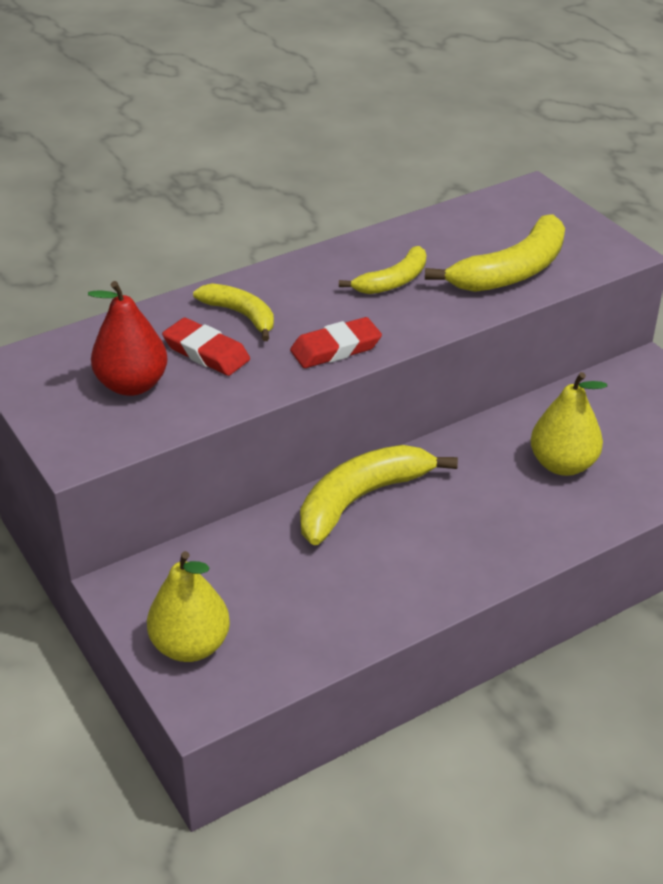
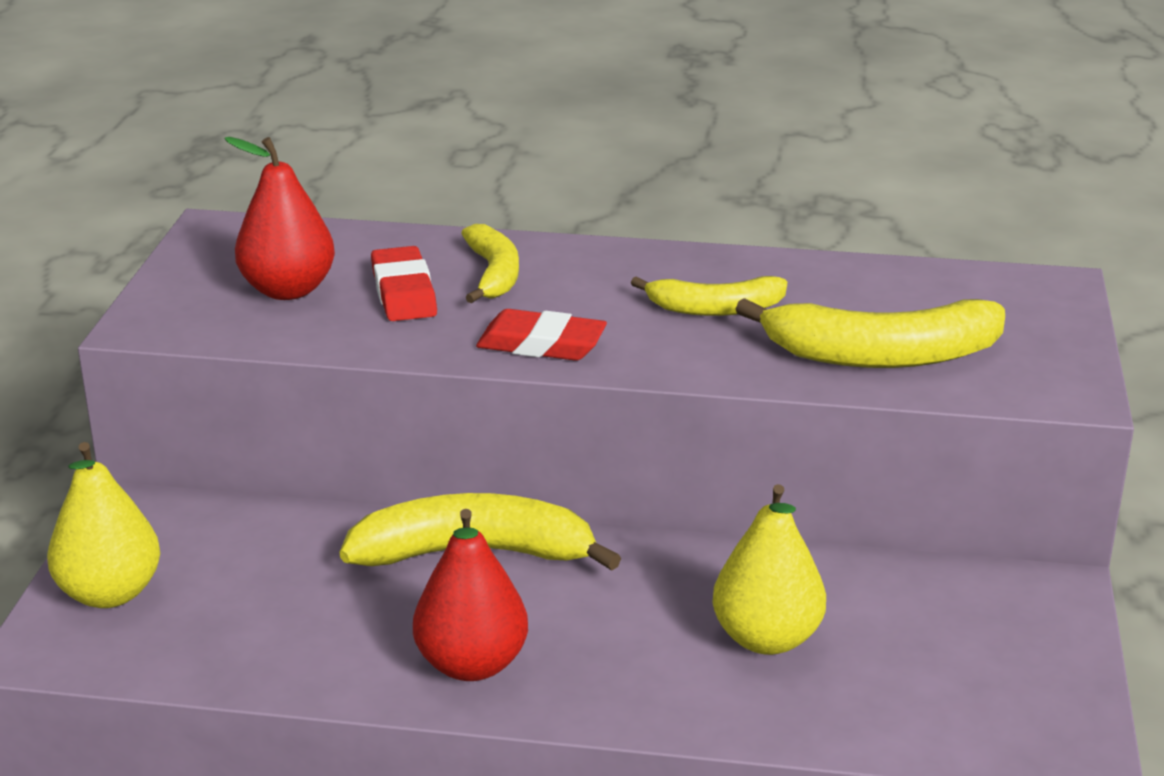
camera: 40 degrees right, 10 degrees down
(448, 564) = (471, 664): none -> red pear

